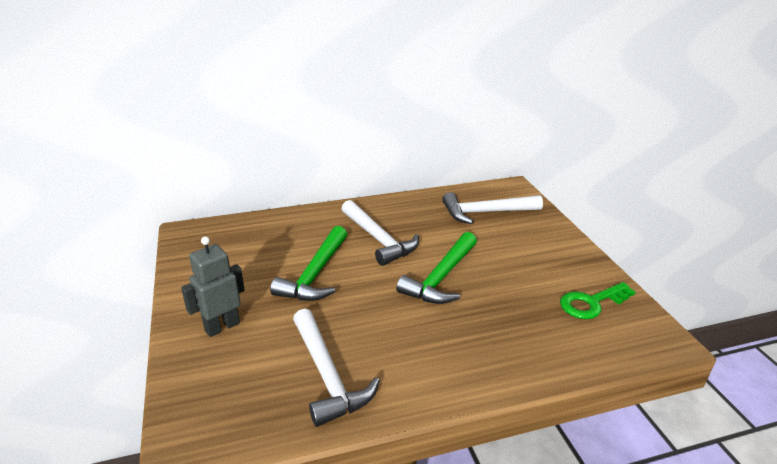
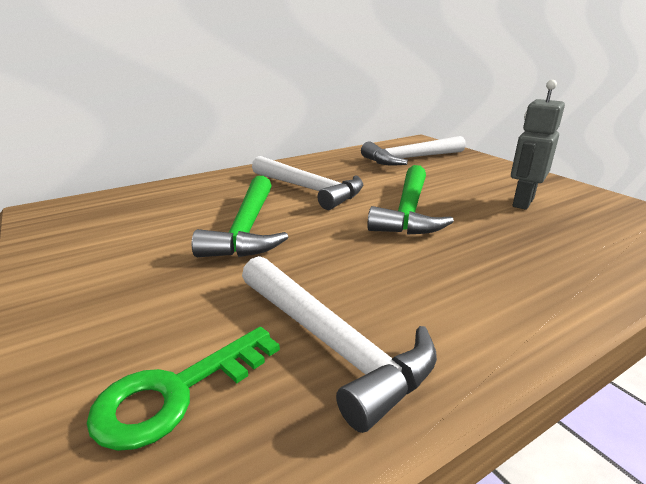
camera: 15 degrees left, 5 degrees down
(222, 327) = (123, 308): grey robot -> grey robot (522, 202)
(591, 303) = (590, 211): green key -> green key (176, 392)

